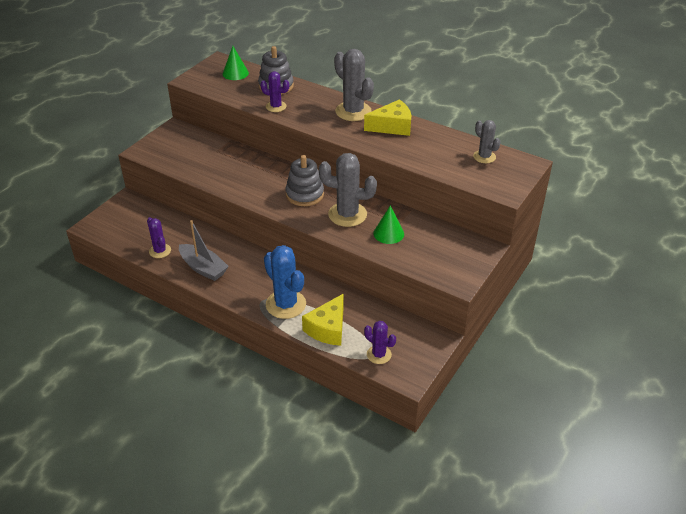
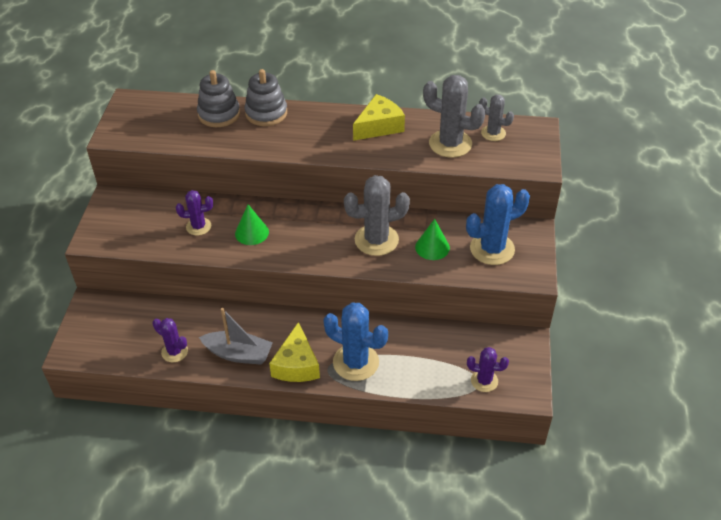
camera: 25 degrees left, 5 degrees up
(235, 73) = (160, 111): green cone -> green cone (252, 232)
(276, 106) = (237, 140): purple cactus -> purple cactus (198, 226)
(304, 194) = (316, 232): grey stacking toy -> grey stacking toy (266, 113)
(328, 328) = (416, 372): yellow cheese -> yellow cheese (296, 365)
(353, 111) = (326, 121): grey cactus -> grey cactus (450, 144)
(438, 250) = (492, 249): none -> blue cactus

